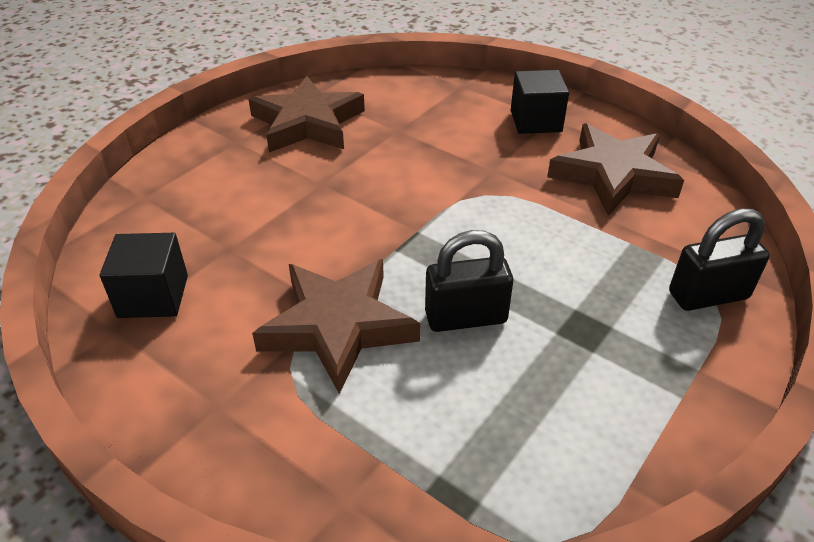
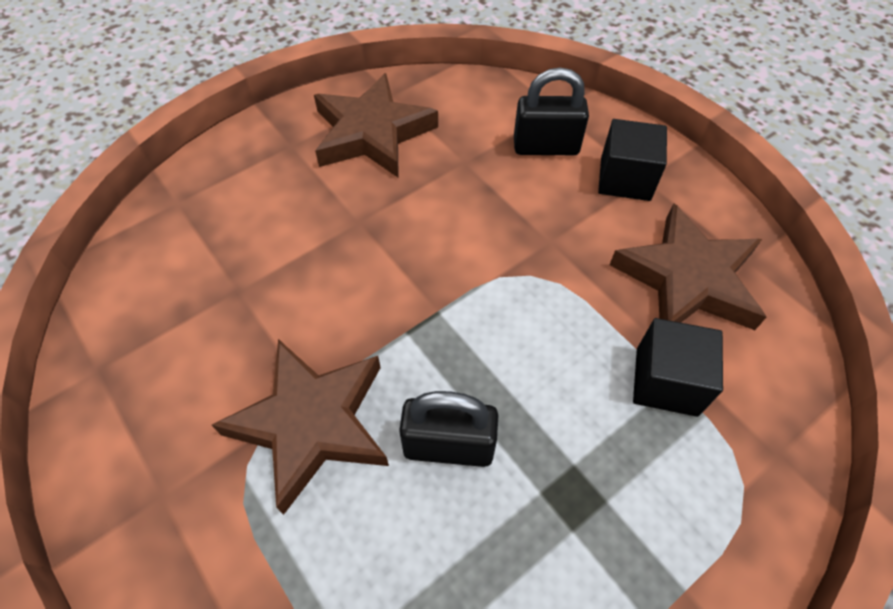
camera: 15 degrees right, 15 degrees up
(153, 296) = (146, 337): black cube -> black cube (666, 381)
(708, 295) = (737, 485): black padlock -> black padlock (546, 146)

